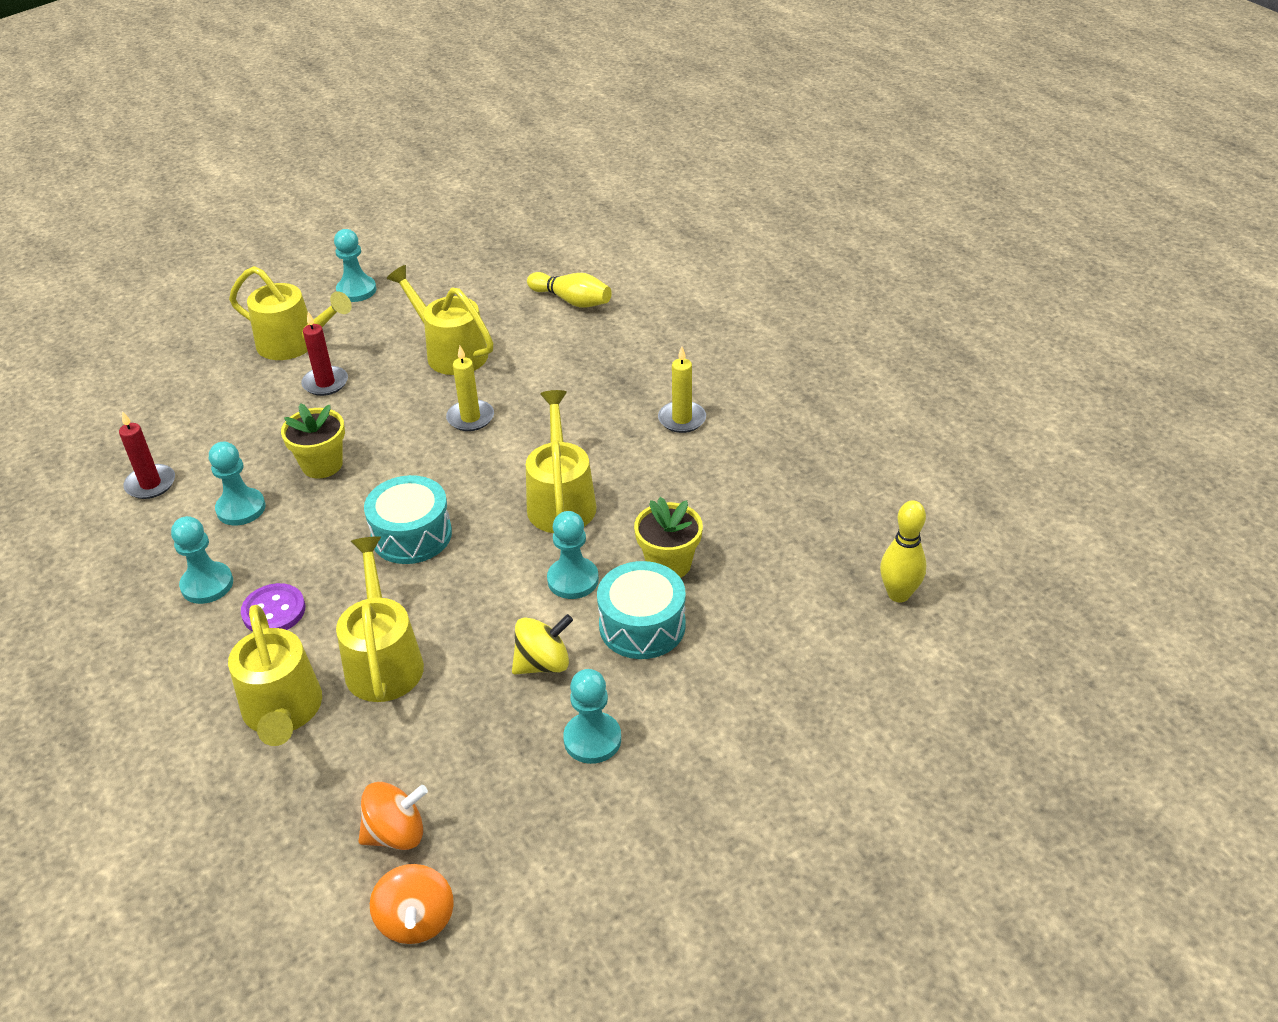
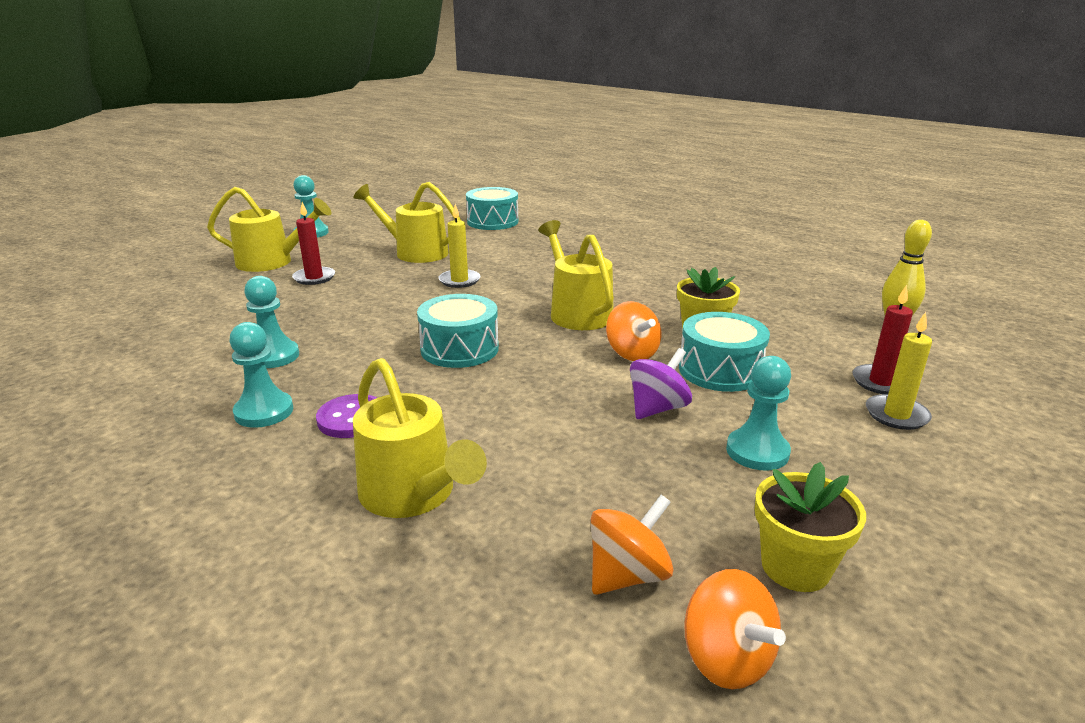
camera: 20 degrees left, 15 degrees down
(150, 484) = (165, 354): red candle -> red candle (881, 382)
(322, 465) = (341, 320): yellow flower pot -> yellow flower pot (795, 567)
(383, 660) = (496, 433): yellow watering can -> none
(543, 663) = (657, 408): yellow spinning top -> purple spinning top
(572, 301) = (492, 222): yellow bowling pin -> turquoise drum
(573, 580) = (632, 353): turquoise pawn -> orange spinning top
(682, 419) = (631, 262): yellow candle -> yellow candle (896, 415)

